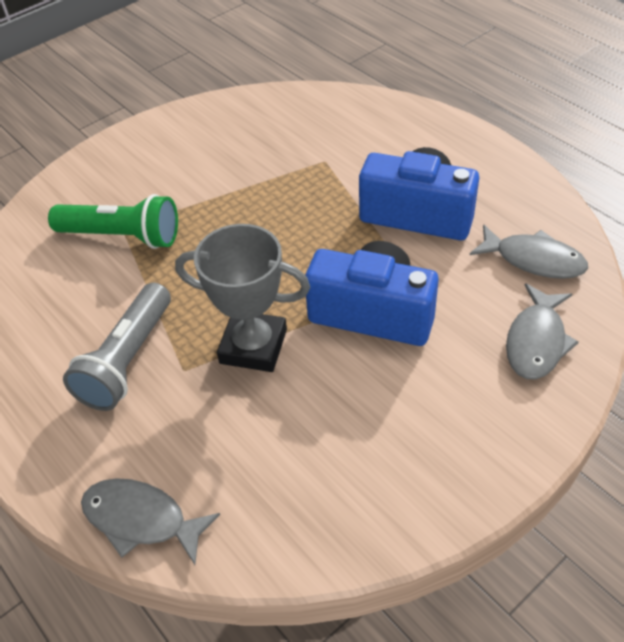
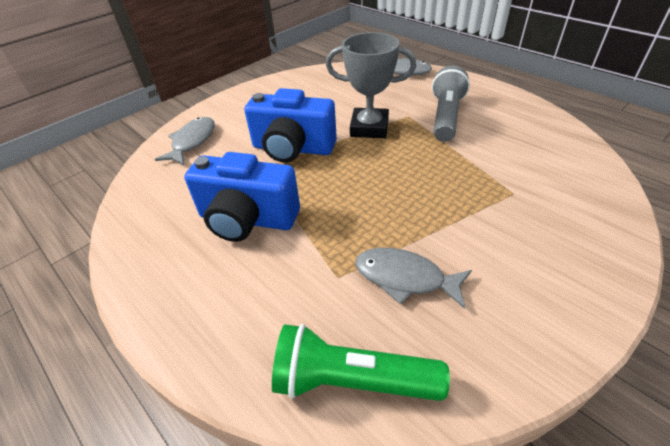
camera: 175 degrees right, 5 degrees down
(122, 236) = (507, 186): green flashlight -> green flashlight (351, 381)
(533, 260) = (166, 188): grey fish -> grey fish (405, 278)

